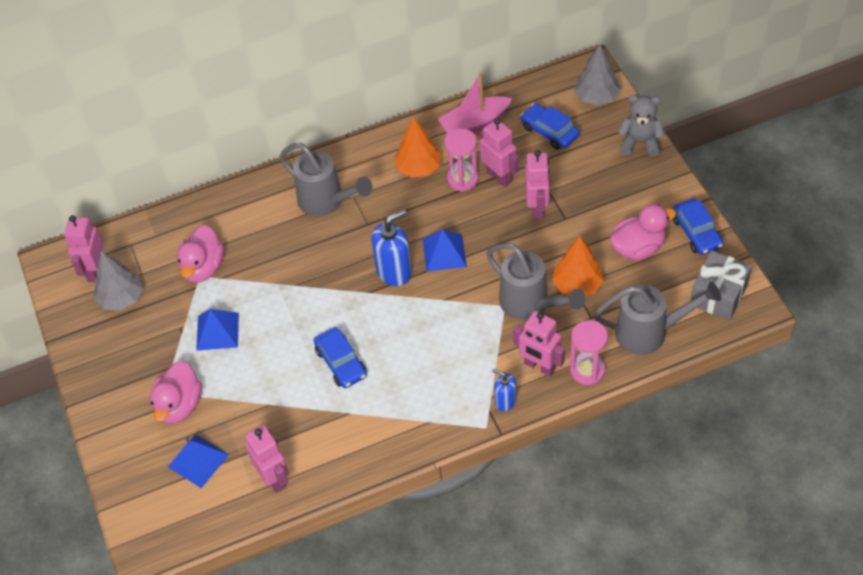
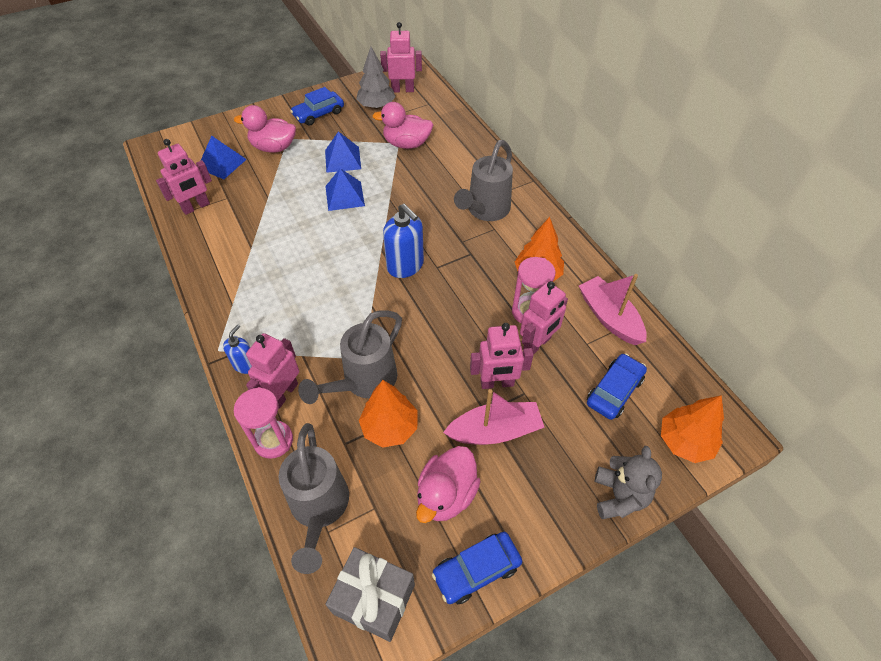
camera: 80 degrees right, 0 degrees up
(341, 363) = (304, 237): blue car -> blue car (318, 114)
(444, 253) = (430, 303): blue pyramid -> blue pyramid (344, 196)
(583, 213) = (495, 431): none -> pink boat
(596, 97) = (684, 441): grey tree -> orange tree
(638, 248) = (446, 495): pink duck -> pink duck turned 60 degrees clockwise

